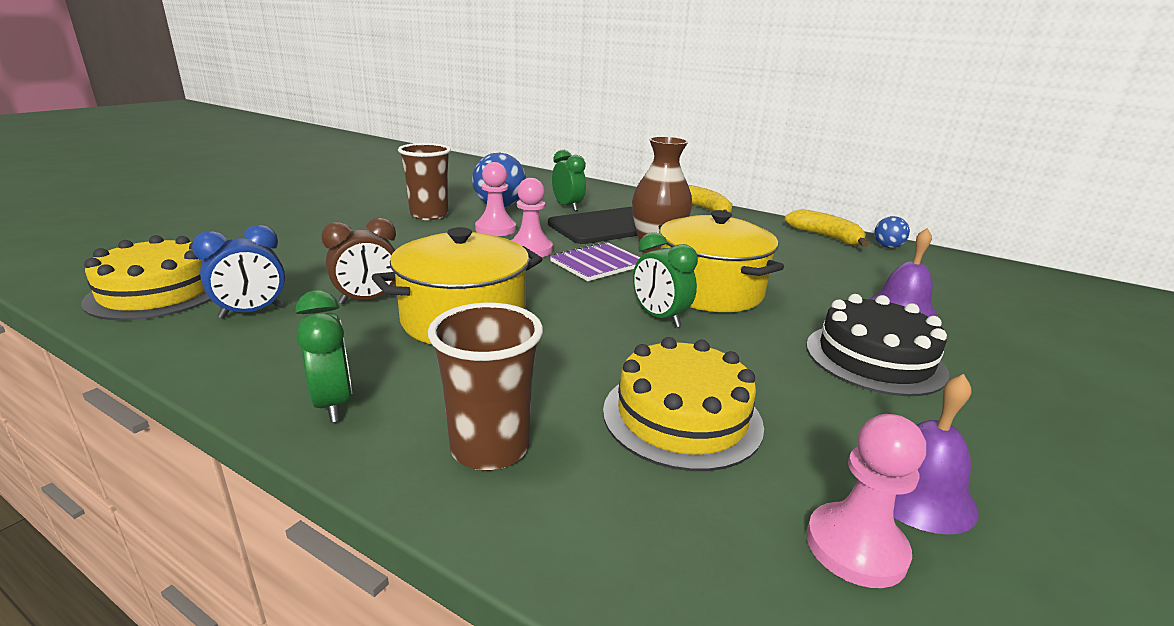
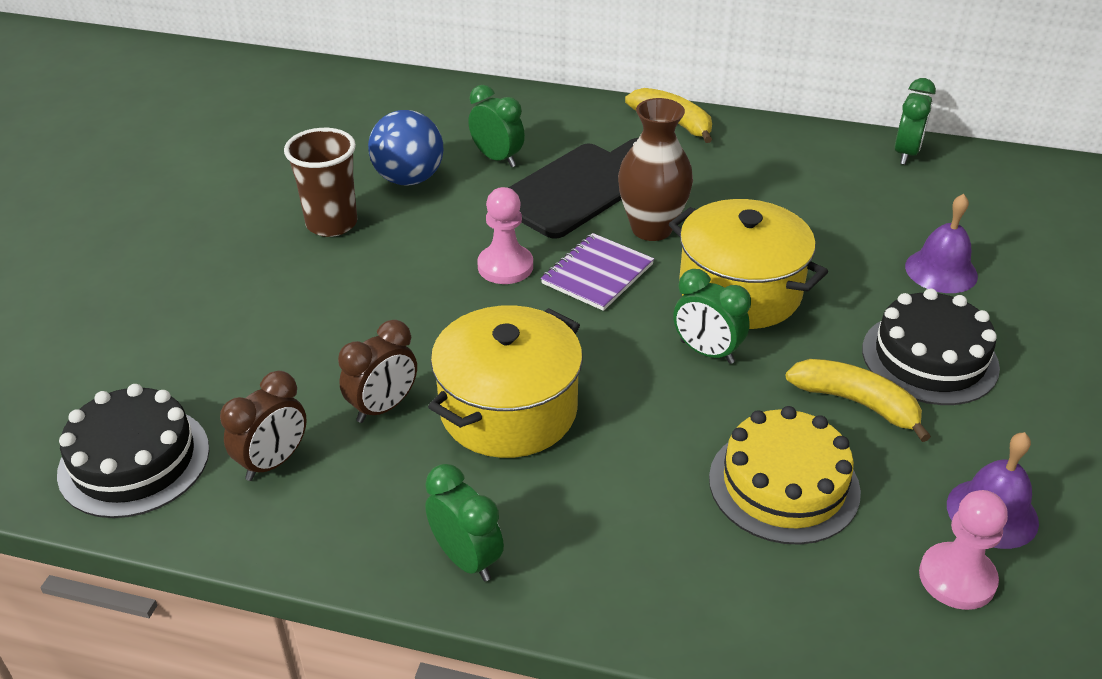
camera: 15 degrees left, 15 degrees up
(158, 292) = (134, 461): yellow cake -> black cake
(252, 312) = (273, 462): blue clock -> brown clock
(490, 448) = (640, 567): brown cup -> none
(495, 229) = (437, 234): pink pawn -> none
(826, 237) = (833, 149): yellow banana -> yellow banana (856, 403)
(887, 247) = (906, 153): blue ball -> green clock

